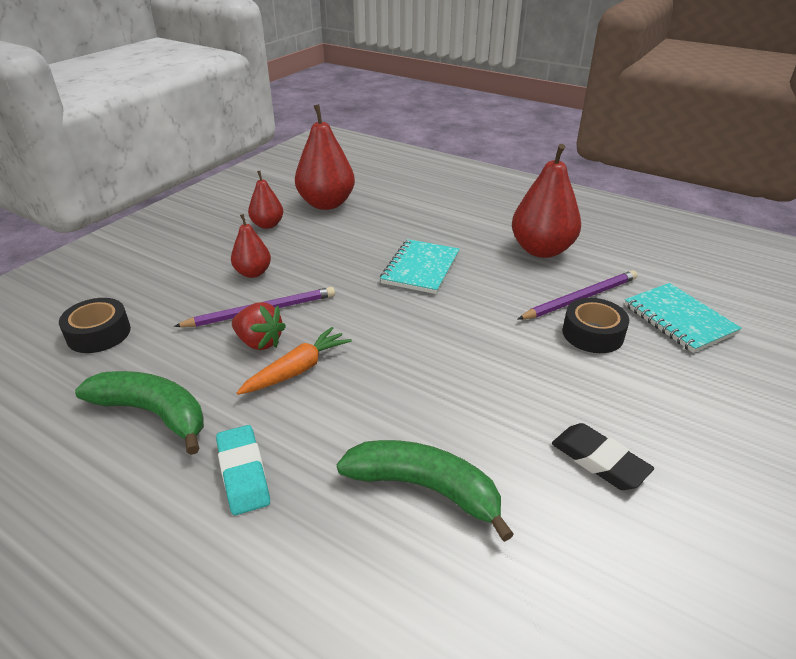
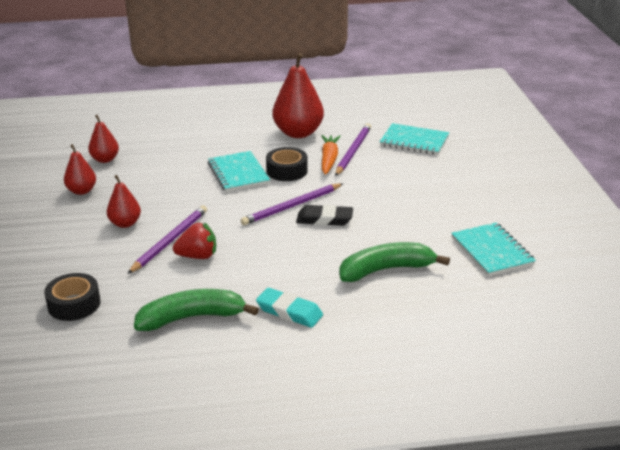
camera: 40 degrees left, 5 degrees down
(297, 370) = (244, 257): orange carrot -> orange carrot (329, 159)
(326, 204) = (105, 159): red pear -> red pear, size x0.55
(425, 333) = (292, 206): none -> purple pencil
(592, 334) = (380, 167): black tape -> black tape (287, 171)
(599, 461) = (447, 220): black eraser -> black eraser (324, 219)
(615, 559) = (492, 251): none -> turquoise notebook

